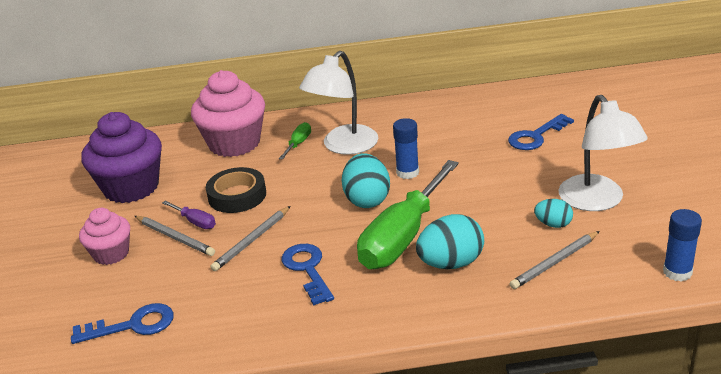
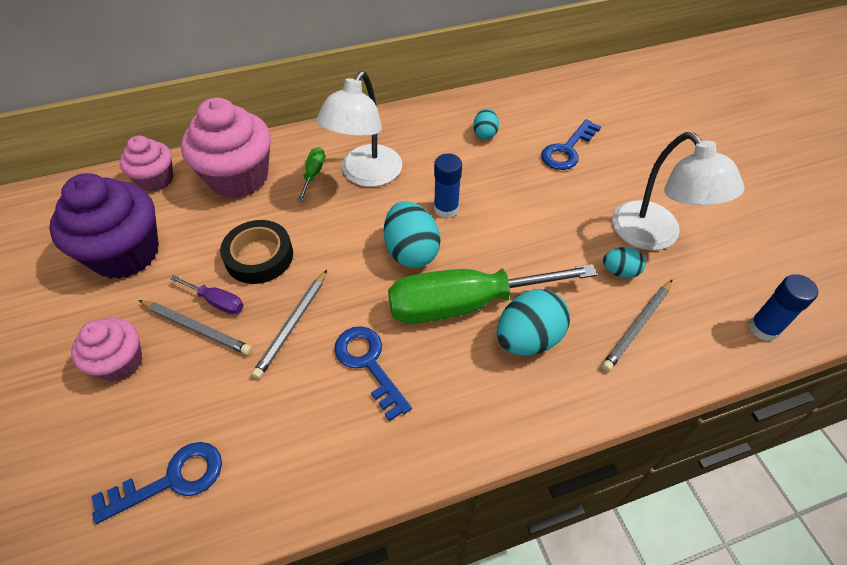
camera: 15 degrees left, 20 degrees up
(166, 141) = (156, 179): none -> pink cupcake
(402, 237) = (465, 304): green screwdriver -> green screwdriver turned 60 degrees clockwise
(461, 122) = (485, 134): none -> turquoise egg

